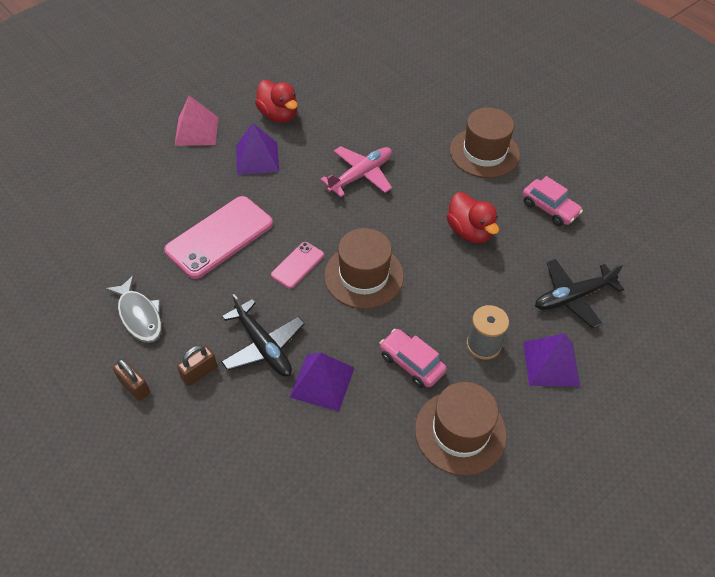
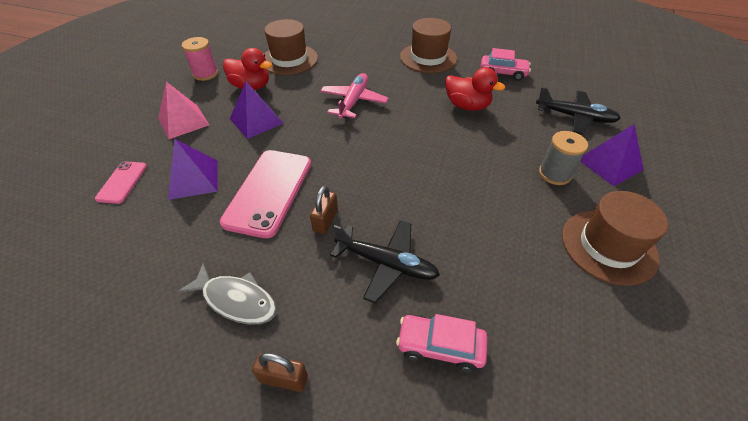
camera: 30 degrees left, 5 degrees down
(199, 373) = (344, 323): brown padlock -> brown padlock (325, 220)
(247, 81) = (205, 74): none -> pink spool
(297, 265) = (359, 183): pink phone -> pink phone (122, 182)
(322, 382) = (466, 267): purple pyramid -> purple pyramid (193, 179)
(364, 276) = (420, 167): brown hat -> brown hat (289, 59)
(411, 363) = (520, 213): pink car -> pink car (440, 346)
(573, 297) = (574, 117): black plane -> black plane turned 105 degrees counterclockwise

